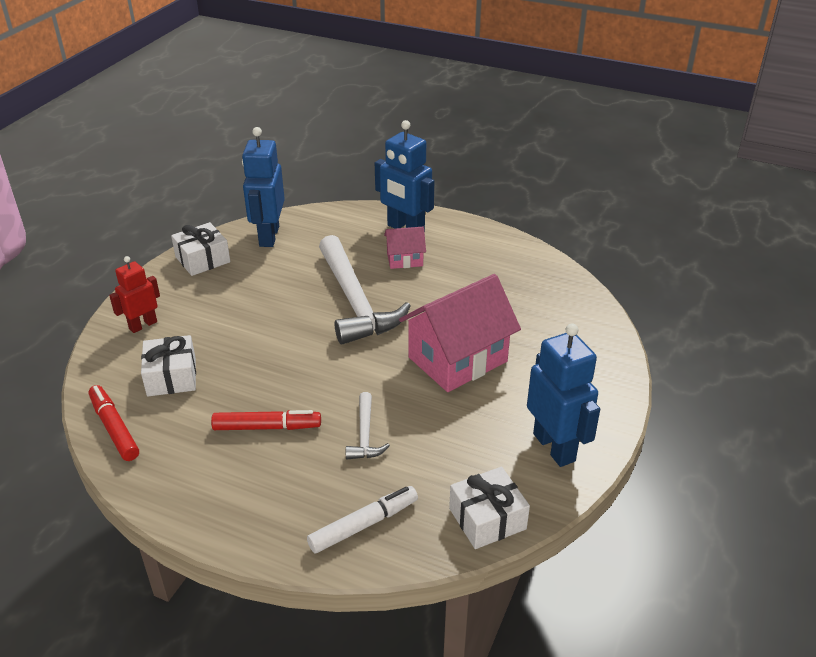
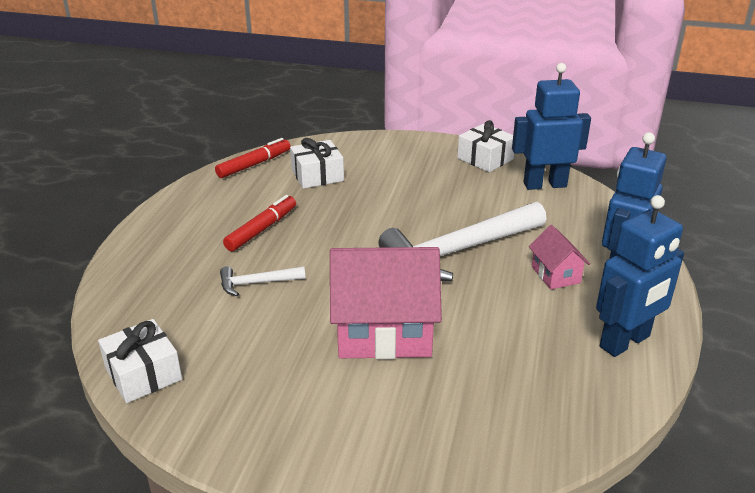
camera: 80 degrees right, 5 degrees down
(143, 325) = (379, 151): red robot -> none
(267, 427) = (262, 229): red marker -> red marker turned 135 degrees counterclockwise
(364, 525) = (143, 297): white marker -> none
(457, 359) = (384, 332): pink house -> pink house turned 45 degrees counterclockwise
(554, 447) = (247, 421): blue robot -> blue robot (625, 342)

